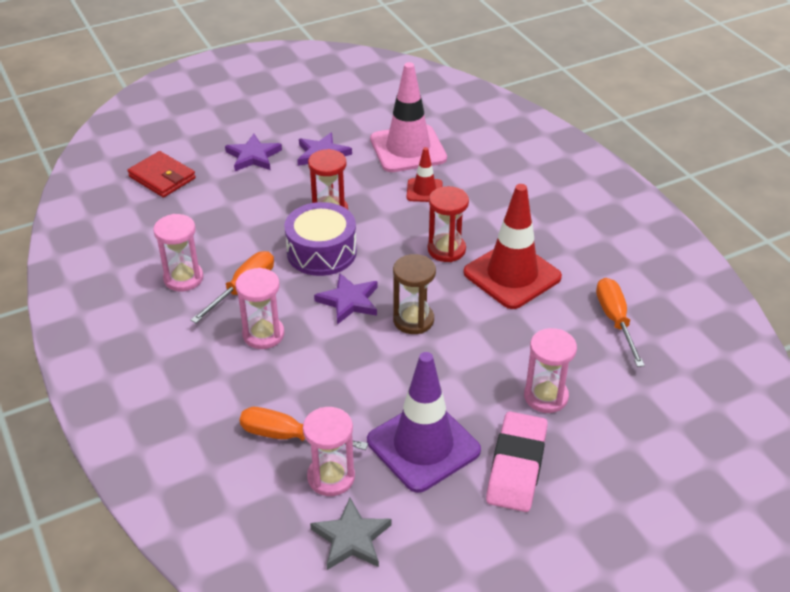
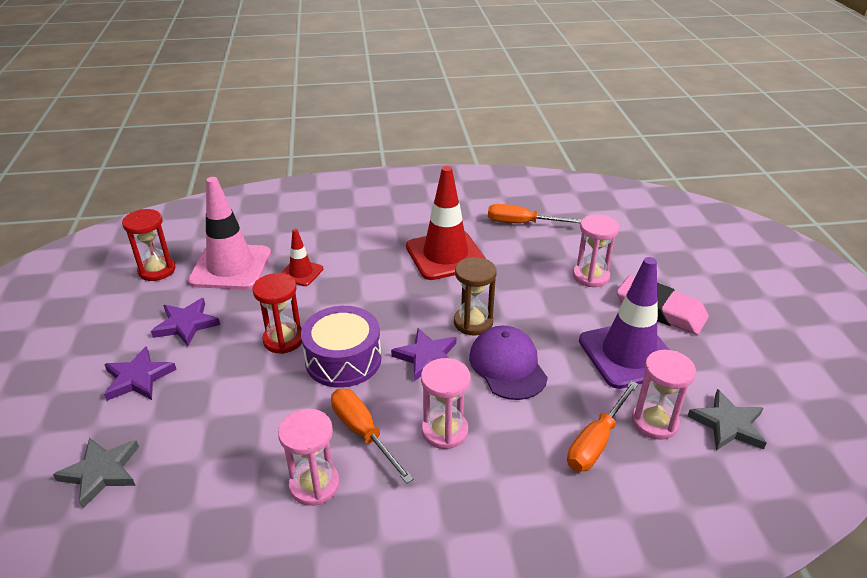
camera: 70 degrees left, 5 degrees down
(162, 178) = (101, 472): red wallet -> grey star
(362, 357) = (507, 366): none -> purple cap
(446, 250) = (392, 281): red hourglass -> red hourglass (157, 270)

